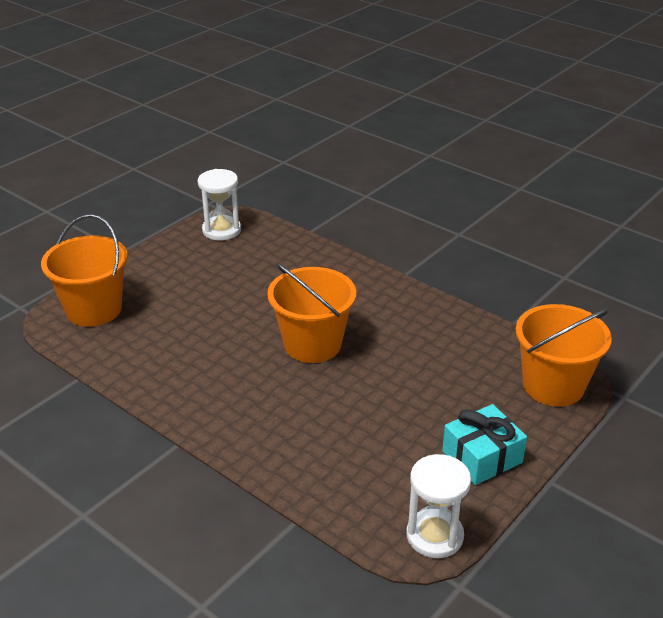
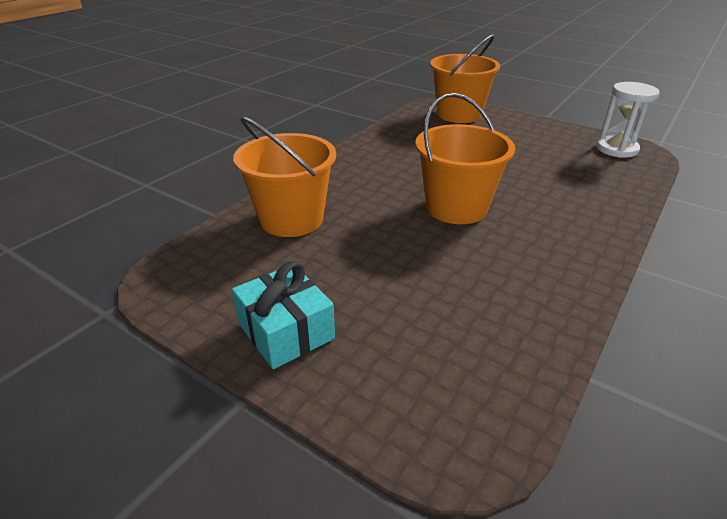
camera: 85 degrees right, 0 degrees up
(434, 536) = (172, 292): white hourglass -> none
(553, 386) = (442, 418): orange bucket -> orange bucket (291, 219)

